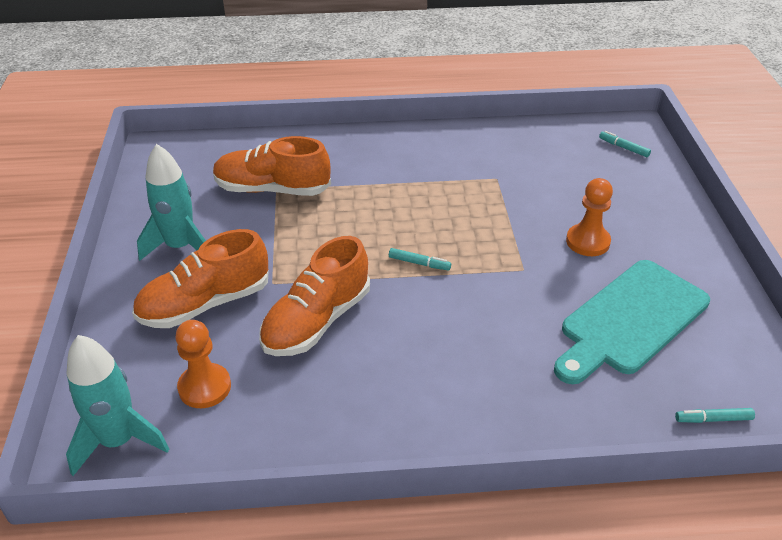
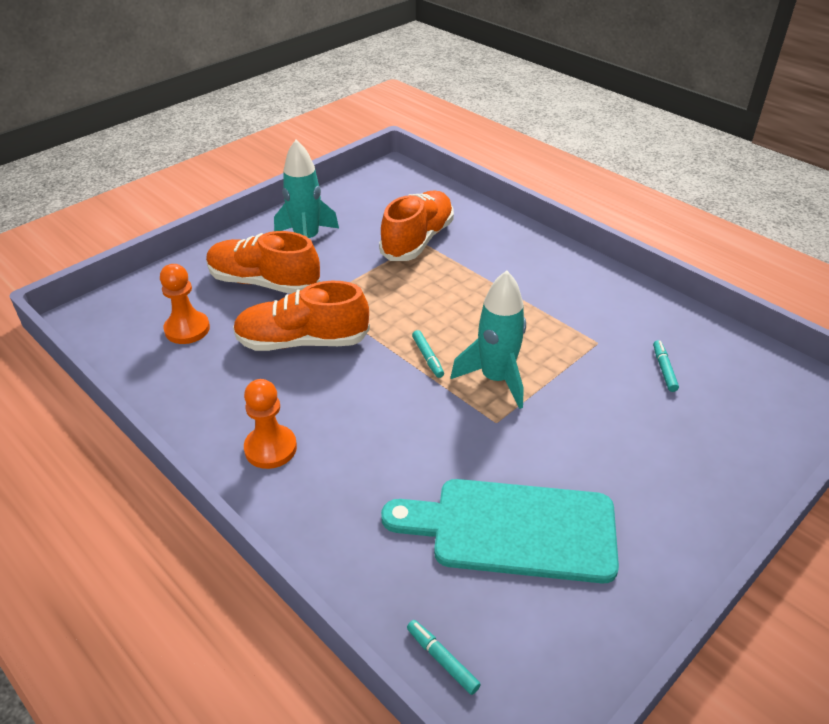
camera: 50 degrees right, 0 degrees up
(119, 441) = (110, 322): turquoise rocket -> turquoise rocket (496, 379)
(272, 189) = (417, 240): orange shoe -> orange shoe turned 60 degrees clockwise
(587, 242) = (588, 445): orange pawn -> orange pawn (270, 448)
(623, 148) = (774, 401): turquoise marker -> turquoise marker (664, 369)

